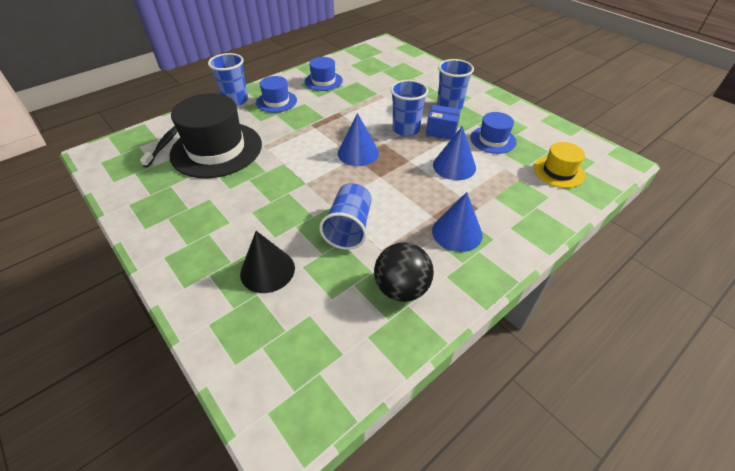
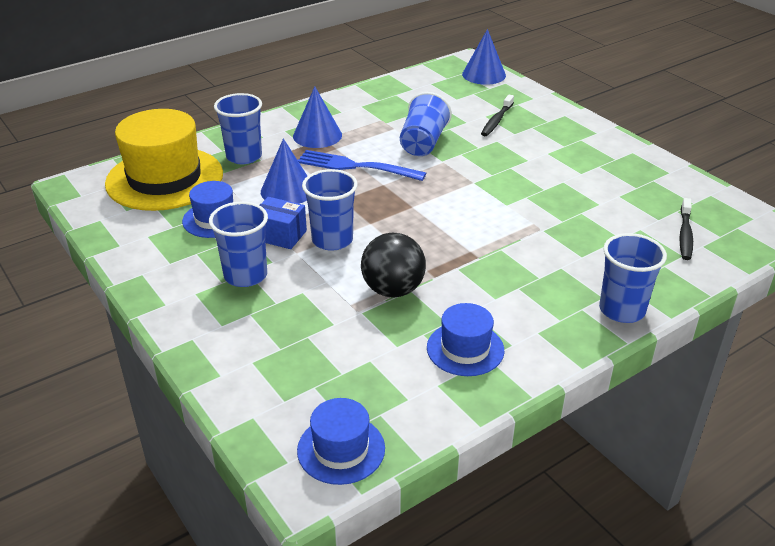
camera: 175 degrees left, 10 degrees down
(216, 149) = (604, 226): black hat -> none
(267, 270) = (496, 120): black cone -> black toothbrush
(276, 101) = (545, 303): blue hat -> blue hat (341, 449)
(358, 153) = (407, 212): blue cone -> blue cone (484, 74)
(401, 288) = (381, 107): black ball -> black ball (393, 290)
(406, 194) = (356, 166): none -> blue fork
(511, 199) = (244, 156): none -> blue cup
(558, 171) = (164, 178): yellow hat -> yellow hat, size x1.93

